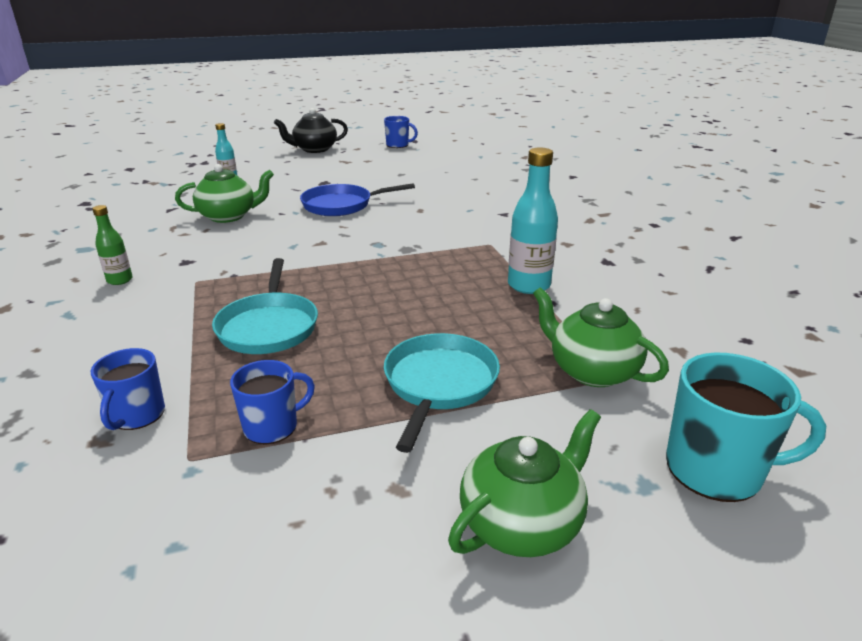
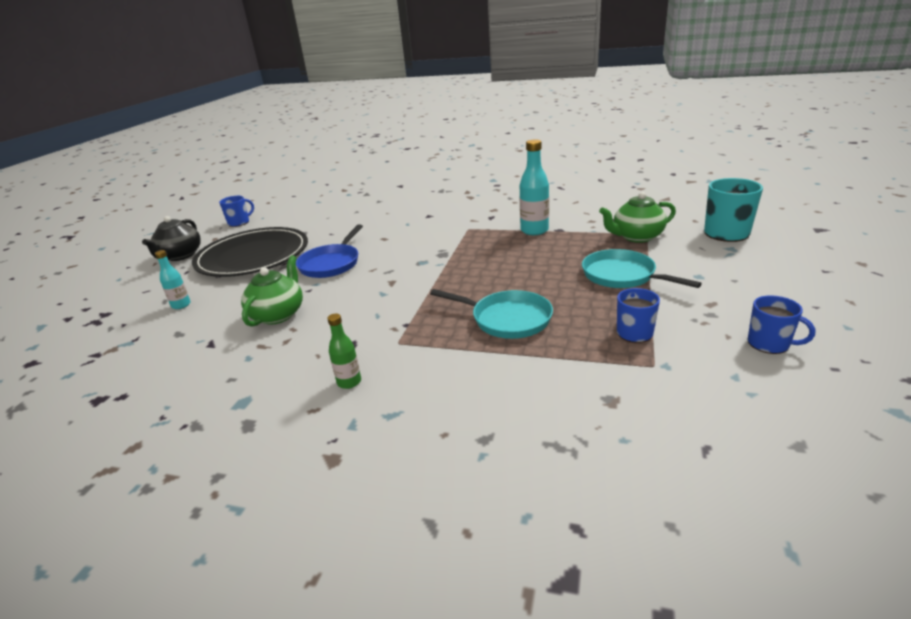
camera: 55 degrees left, 0 degrees up
(137, 415) = (589, 383): blue mug -> blue mug (769, 344)
(333, 172) = (253, 256): none -> black plate
(522, 523) = (747, 279): green teapot -> none

